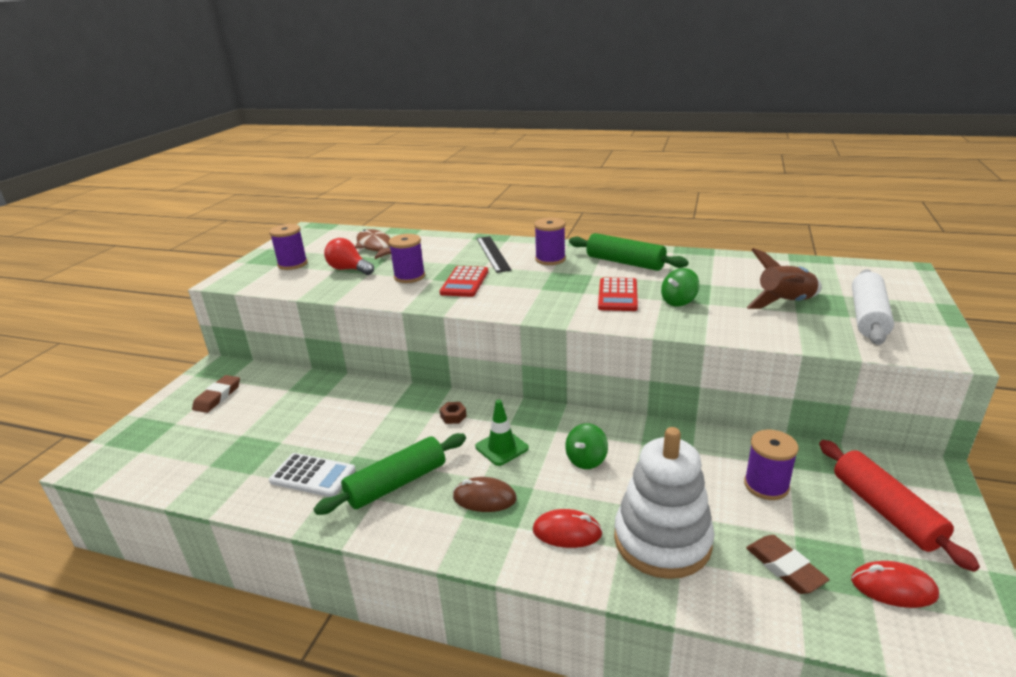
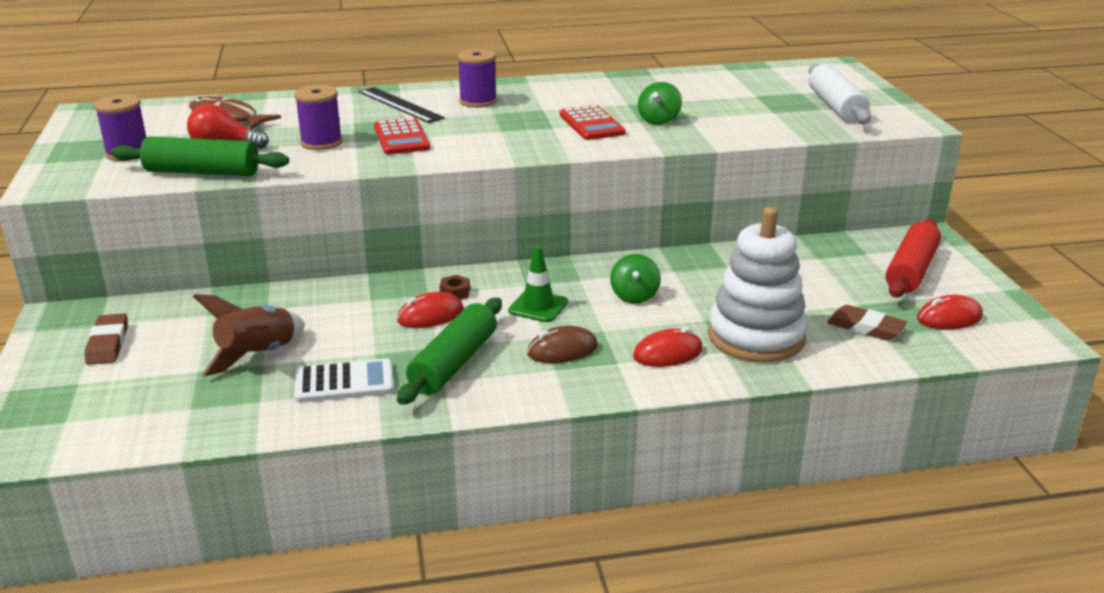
camera: 30 degrees left, 0 degrees up
(419, 432) = (430, 316): none -> red mouse
(625, 262) = (567, 93): green rolling pin -> green rolling pin (202, 172)
(766, 485) = (809, 276): purple spool -> none
(785, 303) = (757, 107): brown rocket -> brown rocket (258, 355)
(885, 511) = (911, 270): red rolling pin -> red rolling pin turned 75 degrees clockwise

